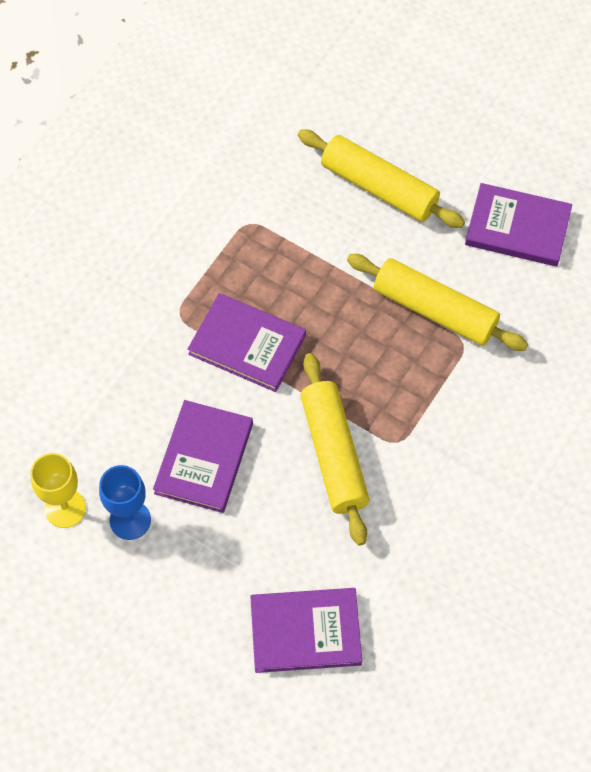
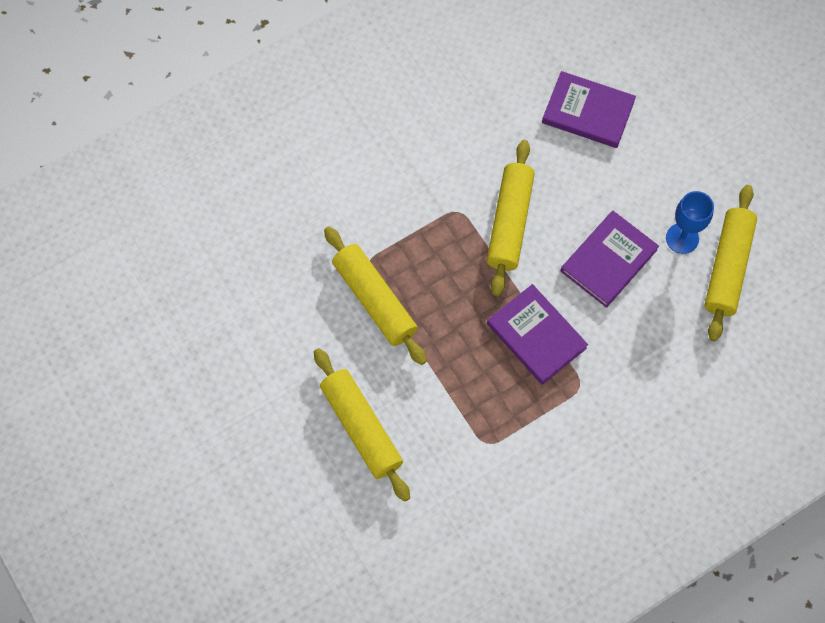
camera: 155 degrees left, 5 degrees up
(65, 508) = (728, 267): yellow goblet -> yellow rolling pin
(517, 227) = (269, 340): purple book -> none

